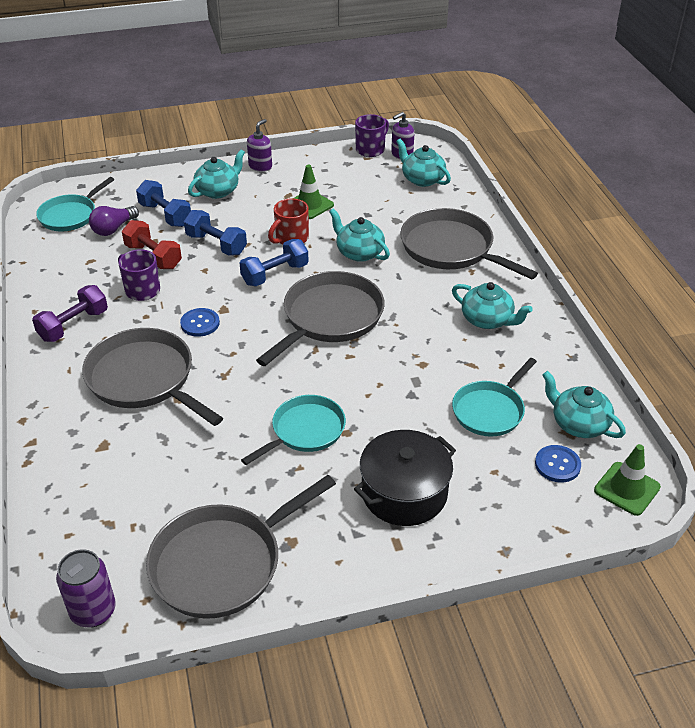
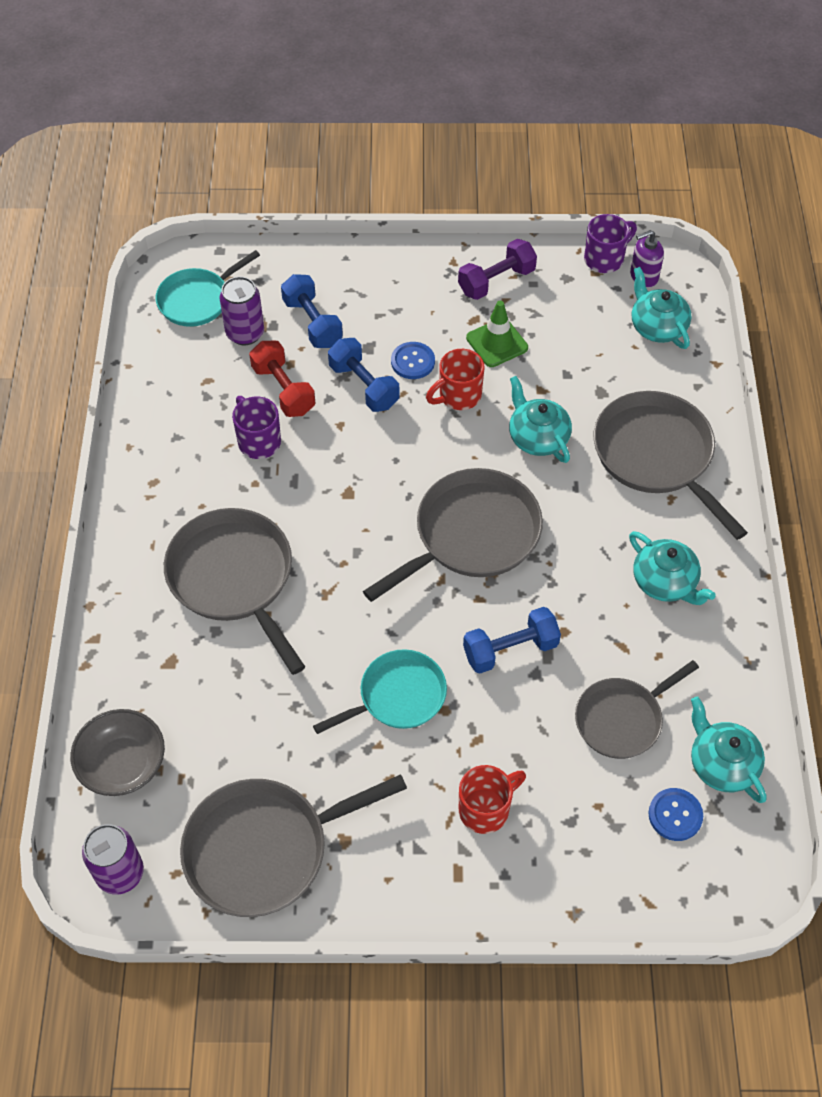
camera: 15 degrees right, 15 degrees up
(73, 325) = (169, 479): purple dumbbell -> purple dumbbell (496, 281)
(77, 527) = (123, 764): none -> grey bowl
(113, 229) = (245, 333): purple light bulb -> purple can
(200, 323) = (315, 509): blue button -> blue button (413, 361)
(218, 191) = (387, 294): turquoise teapot -> none
(260, 166) = (451, 261): purple soap dispenser -> none
(275, 274) = (423, 451): blue dumbbell -> blue dumbbell (510, 650)
(404, 493) = (486, 809): black pot -> red mug
(490, 410) = (622, 719): turquoise pan -> grey pan
(627, 489) = (745, 868): green traffic cone -> none

